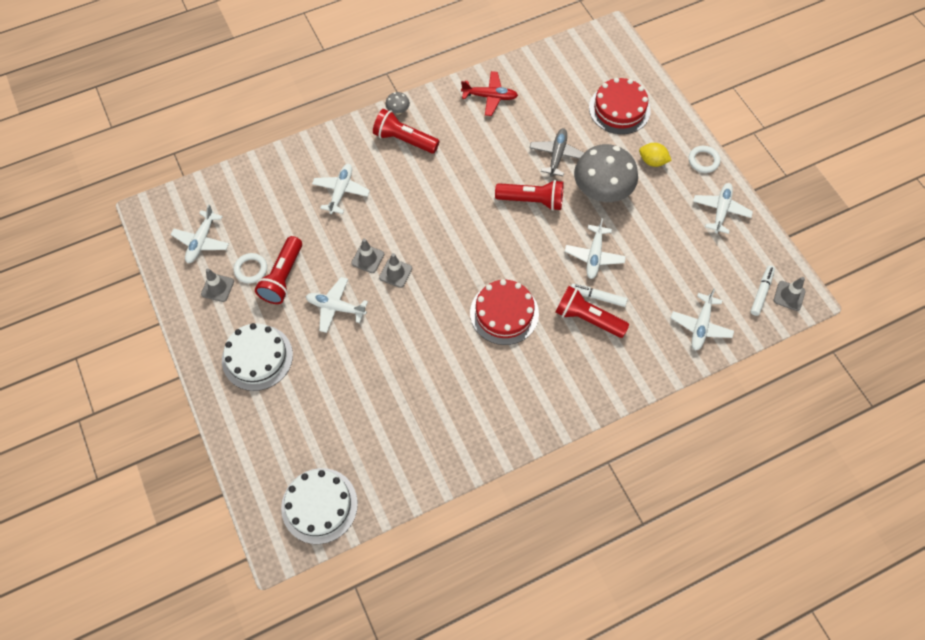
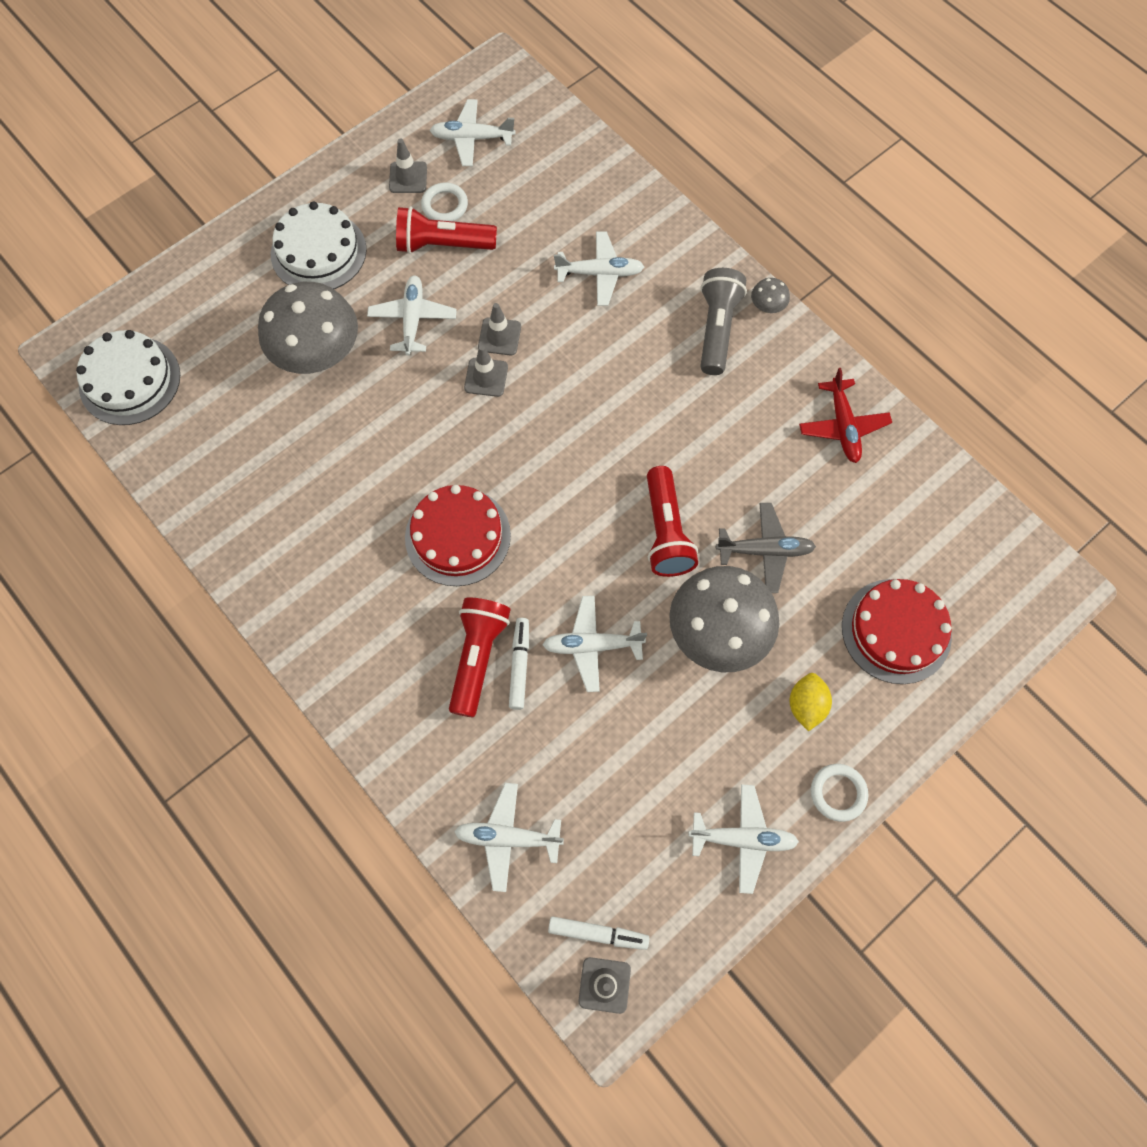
camera: 75 degrees right, 5 degrees up
(343, 372) = (318, 355): none -> grey mushroom
(404, 140) = (717, 329): red flashlight -> grey flashlight

